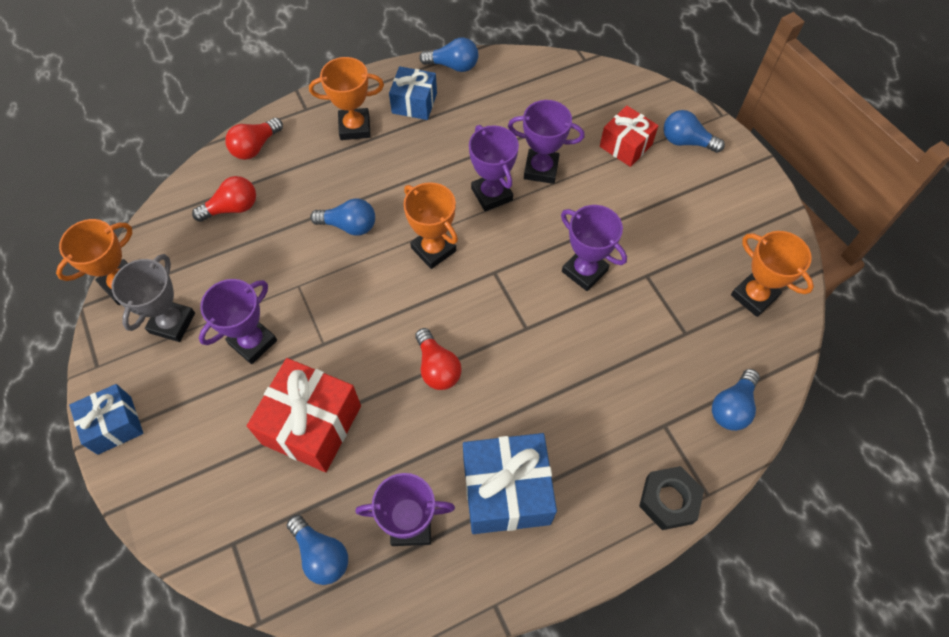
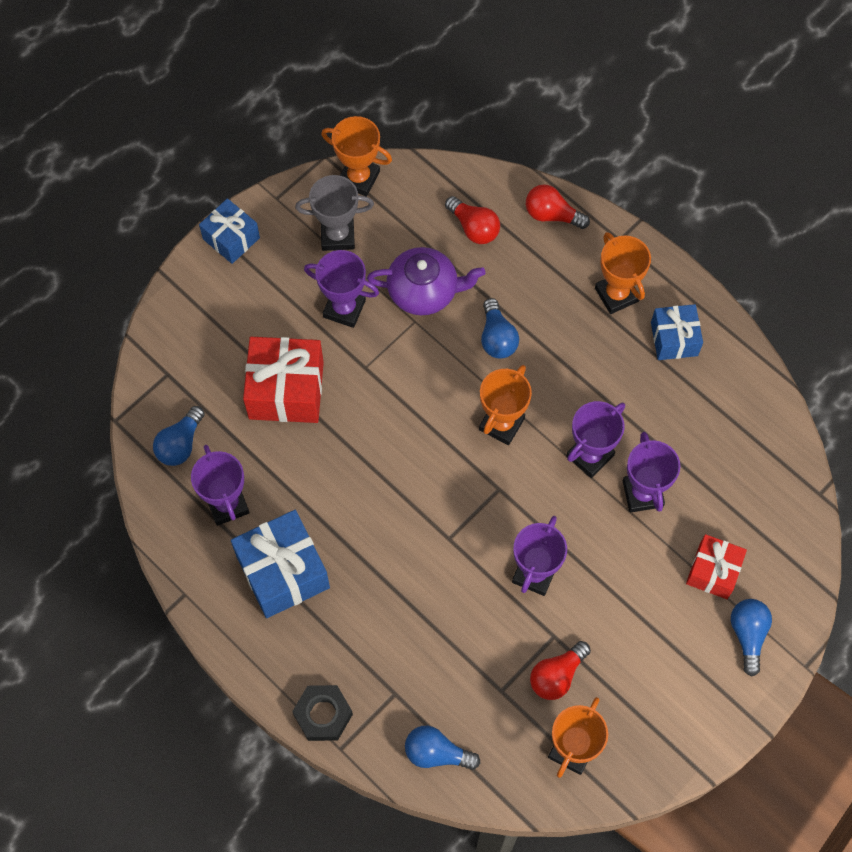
camera: 70 degrees right, 5 degrees up
(272, 268) = (424, 291): none -> purple teapot
(437, 368) = (378, 473): red light bulb -> red light bulb (557, 675)
(453, 66) = (744, 358): blue light bulb -> none

